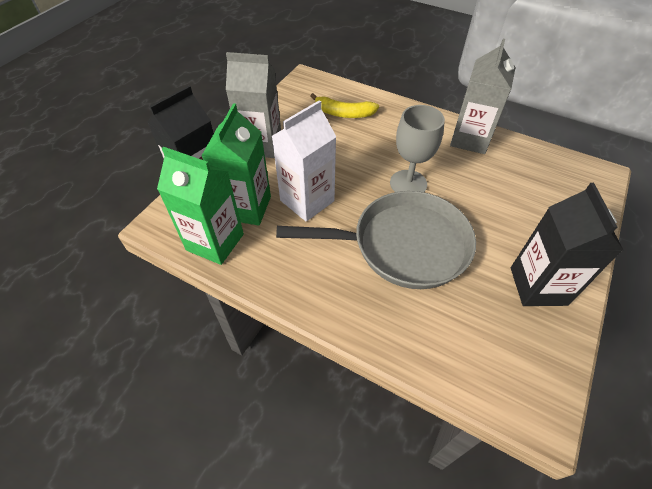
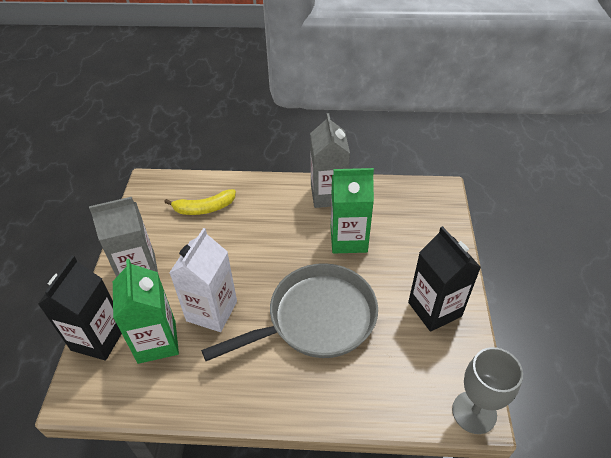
camera: 25 degrees left, 5 degrees down
(215, 242) = (143, 389): green carton -> green carton (348, 239)
(408, 183) = (294, 258): grey goblet -> grey goblet (474, 412)

